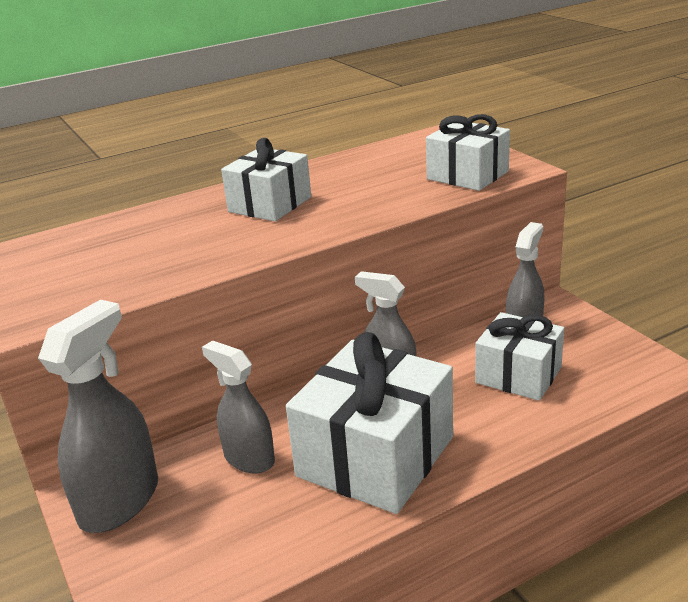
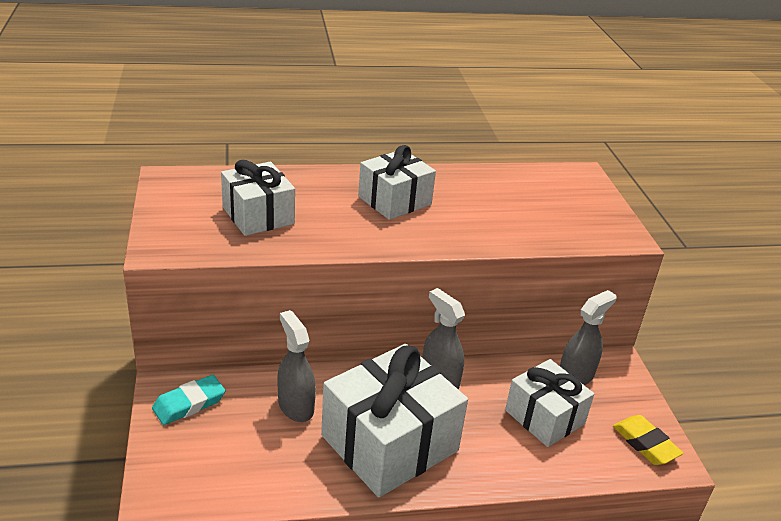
camera: 15 degrees right, 5 degrees up
(120, 501) = (189, 404): grey spray bottle -> turquoise eraser
(467, 175) = (573, 227): white gift -> white gift (258, 215)
(629, 364) = (645, 444): none -> yellow eraser

